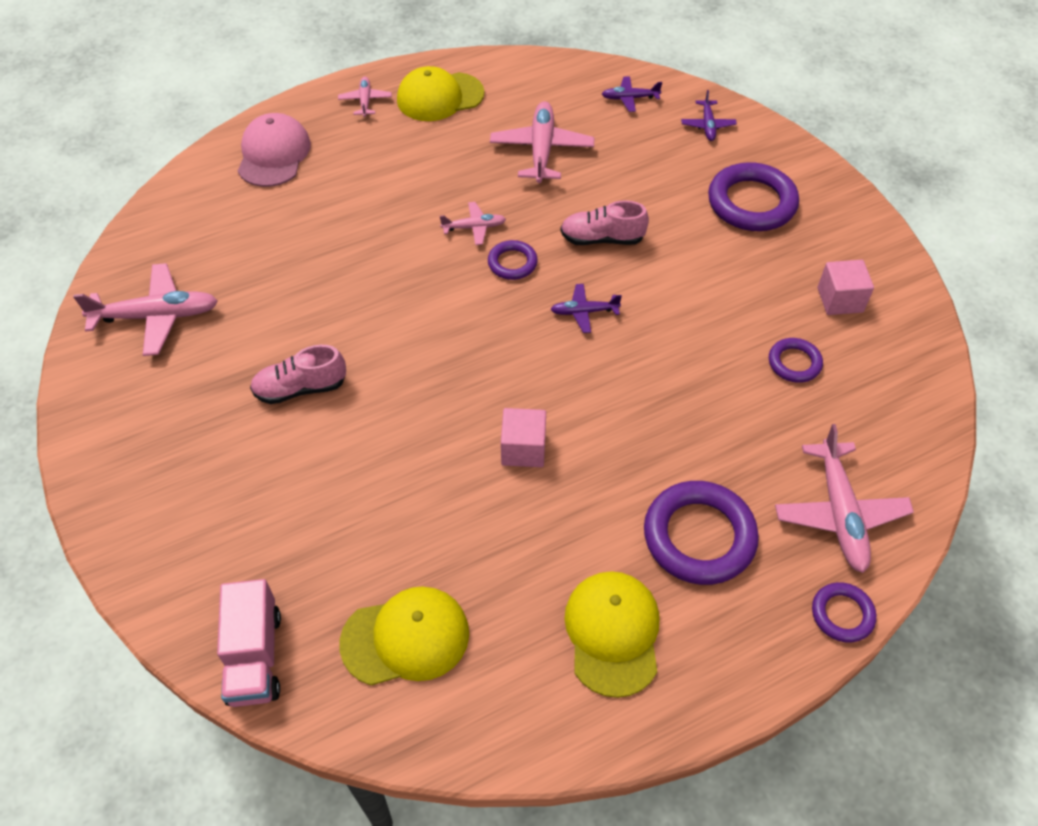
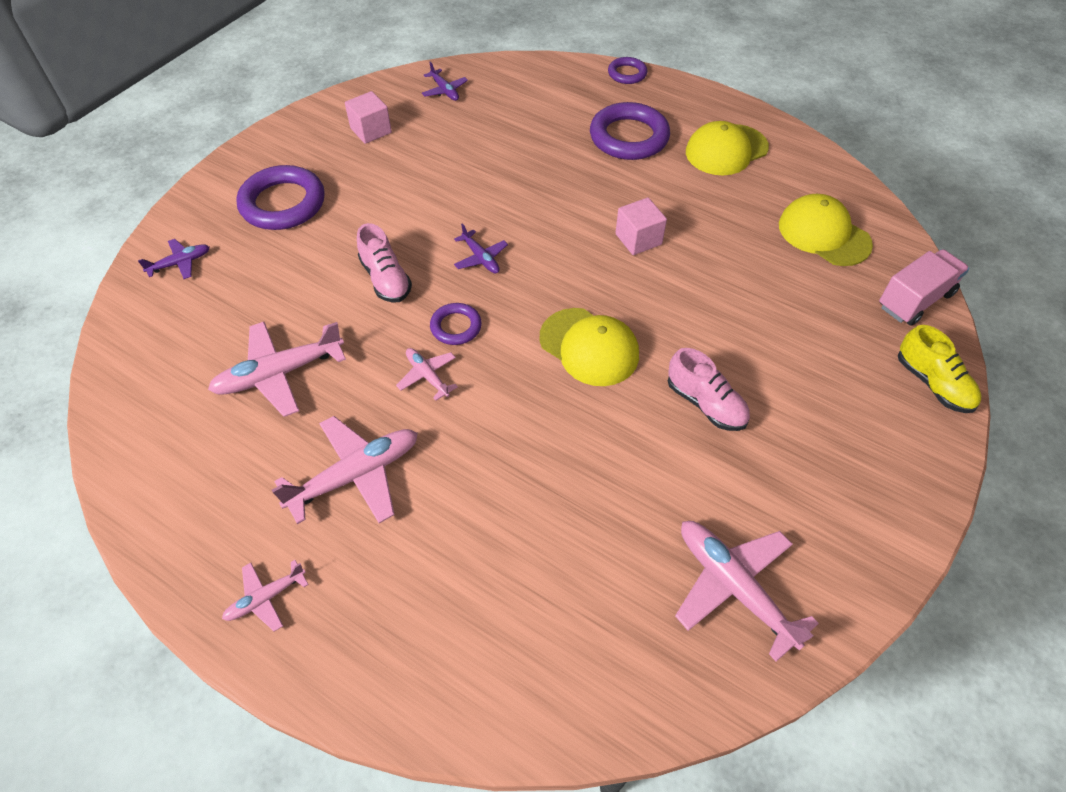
camera: 120 degrees left, 0 degrees up
(164, 584) = (932, 383): none -> yellow shoe
(273, 154) = (422, 643): pink cap -> none
(440, 97) = (223, 515): yellow cap -> yellow cap (589, 347)
(630, 98) = (156, 336): purple plane -> purple plane (444, 90)
(794, 363) = (450, 136): purple ring -> none
(839, 512) = (559, 89): pink plane -> pink plane (355, 475)

